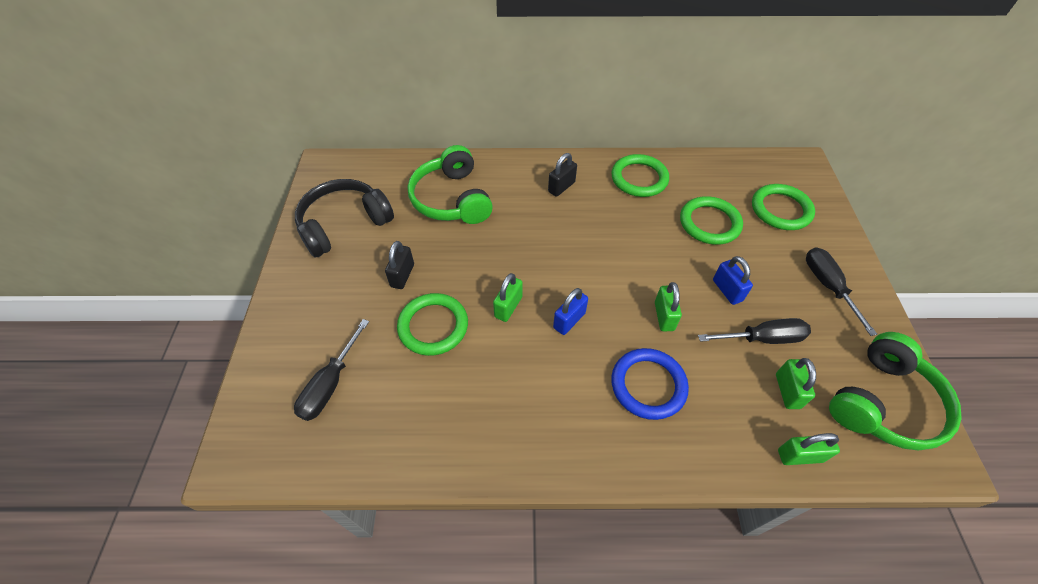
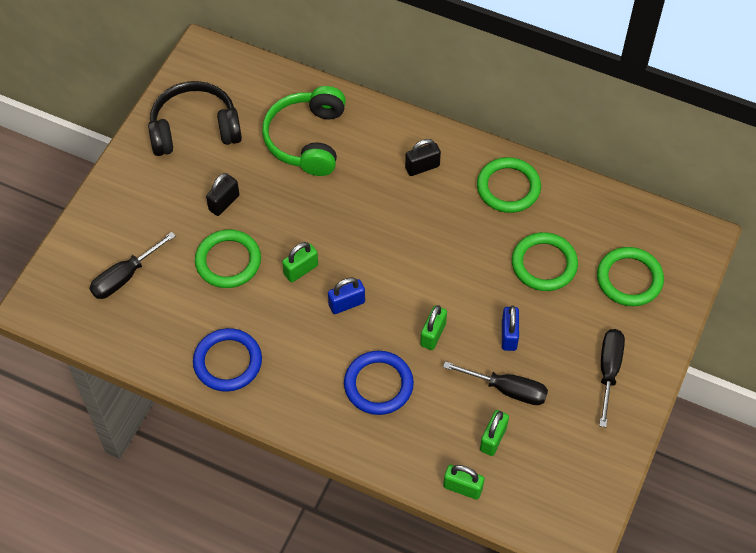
camera: 25 degrees right, 5 degrees up
(485, 429) = (228, 362): none -> blue ring
(883, 403) = (568, 482): green headphones -> none

